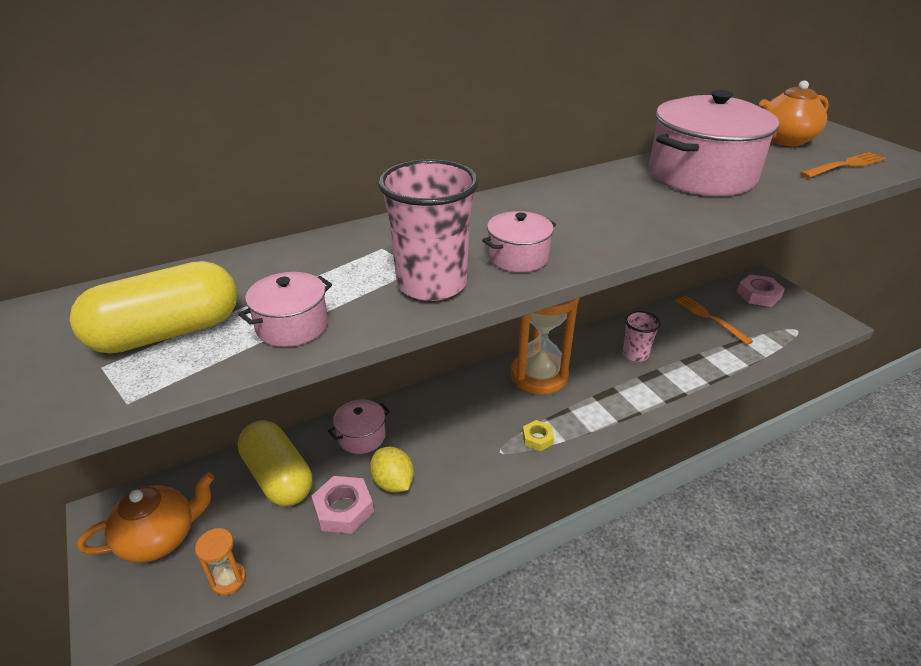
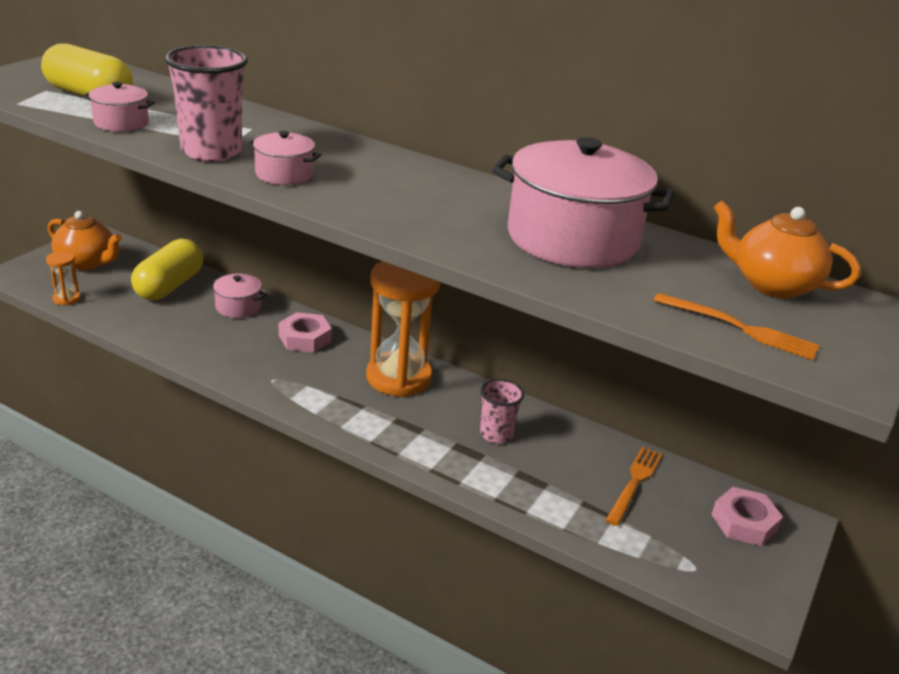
camera: 55 degrees right, 5 degrees down
(343, 509) = (155, 322): pink nut -> pink nut (305, 338)
(393, 483) = (197, 336): yellow lemon -> none
(537, 438) = (305, 396): yellow nut -> none

